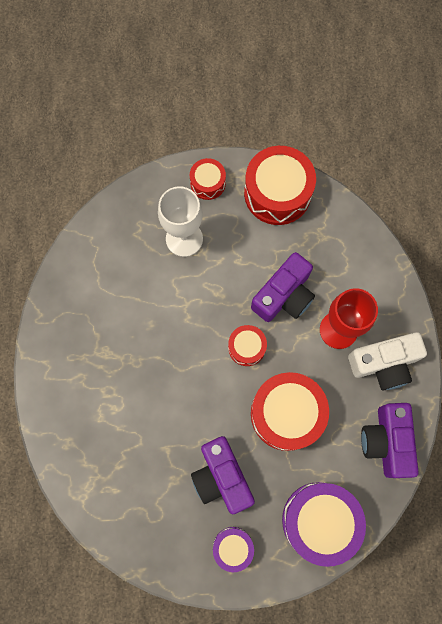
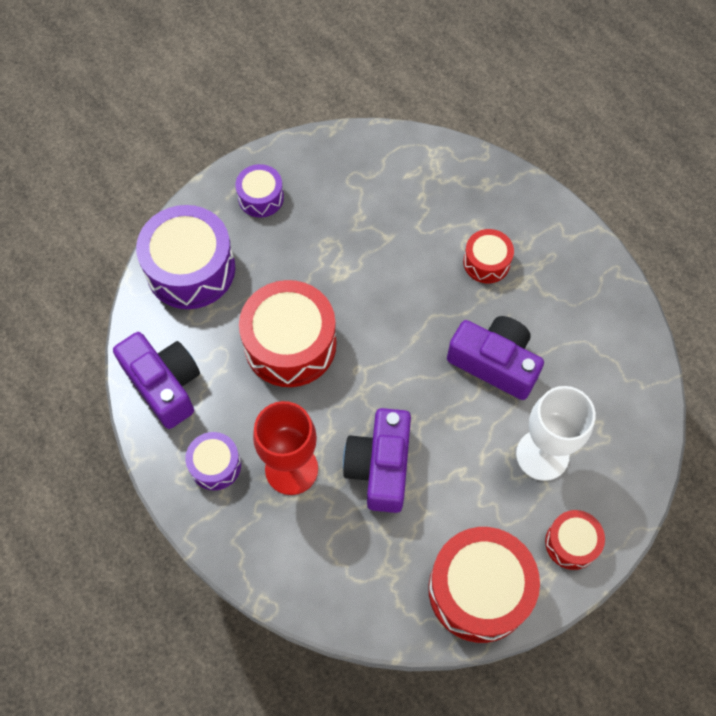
camera: 145 degrees right, 10 degrees down
(221, 477) = (315, 247): purple camera -> purple camera (494, 363)
(246, 347) = (380, 382): red drum -> red drum (486, 262)
(384, 363) = (215, 465): white camera -> purple drum

